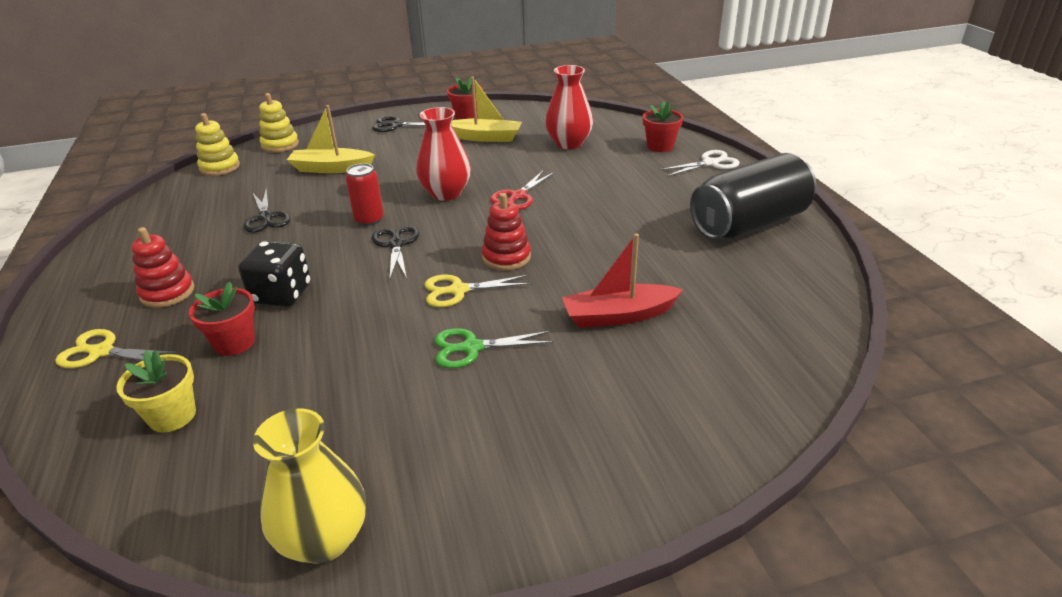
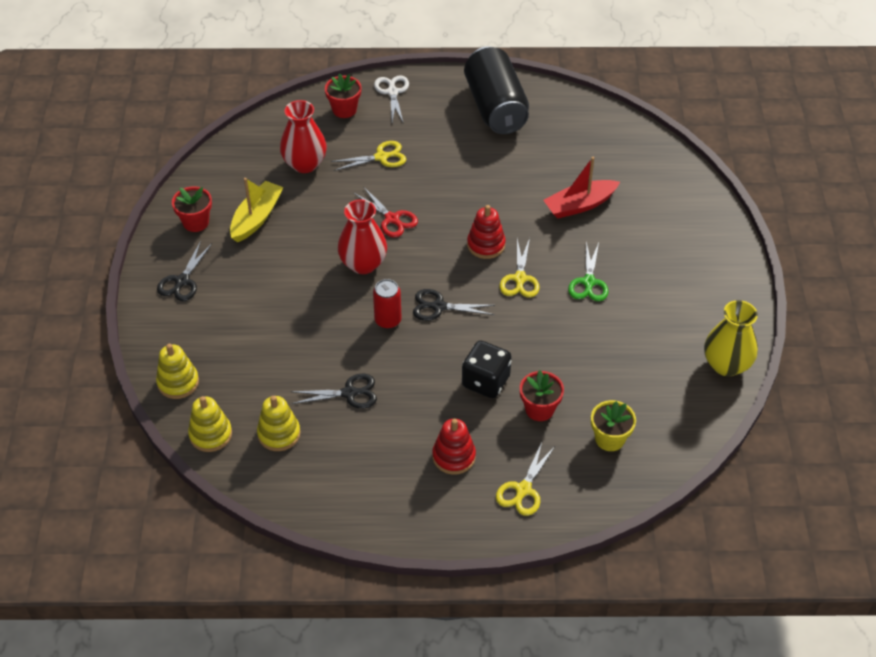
camera: 75 degrees left, 15 degrees up
(216, 194) = (279, 434): none -> yellow stacking toy
(331, 168) = (265, 341): yellow boat -> none
(606, 175) = (381, 157): none -> yellow scissors
(618, 316) = (579, 205): red boat -> red boat turned 60 degrees clockwise

